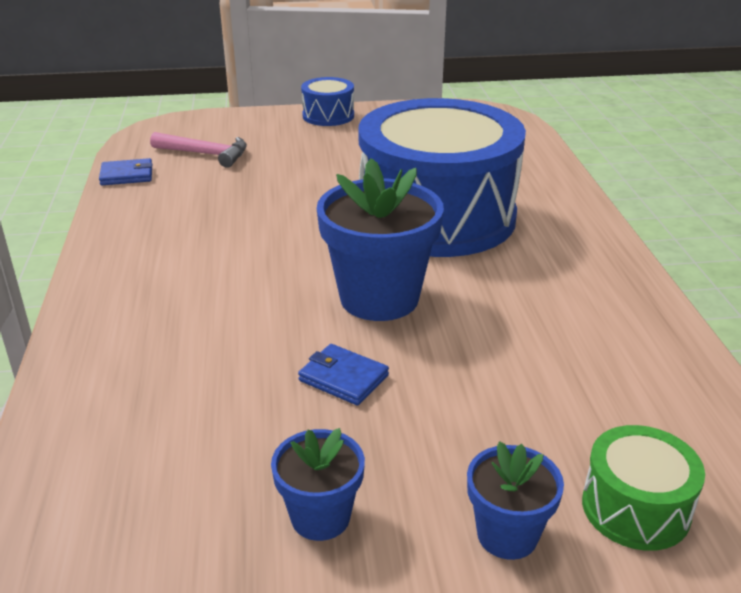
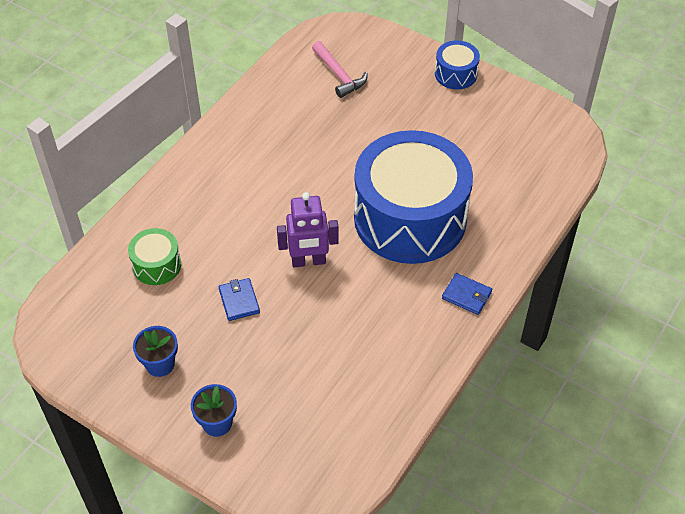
camera: 40 degrees right, 20 degrees up
(127, 175) = (277, 72): blue wallet -> blue wallet (466, 295)
(379, 298) = (308, 261): blue flower pot -> purple robot
(635, 508) = (279, 450): green drum -> green drum (156, 265)

